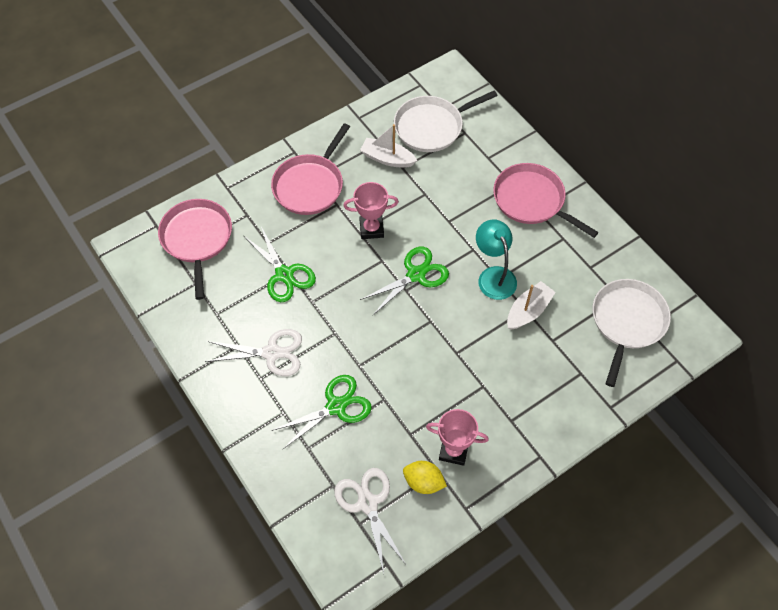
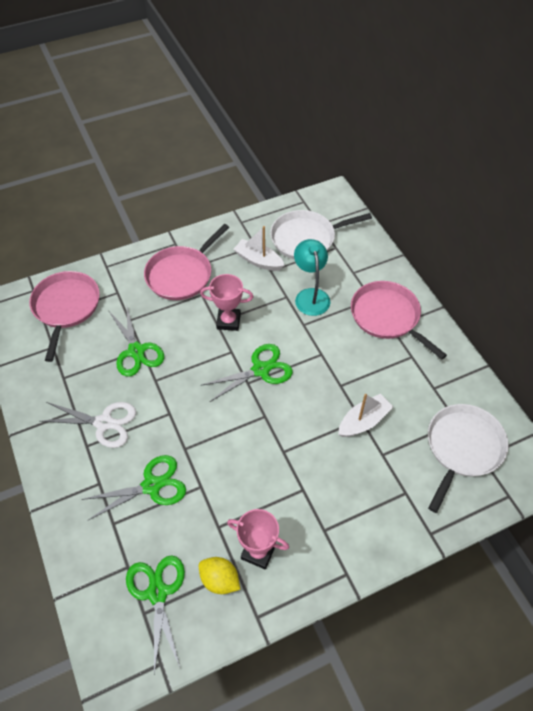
camera: 10 degrees right, 5 degrees down
(367, 503) = (157, 592): white scissors -> green scissors
(493, 276) = (336, 382): turquoise lamp -> turquoise lamp (310, 296)

